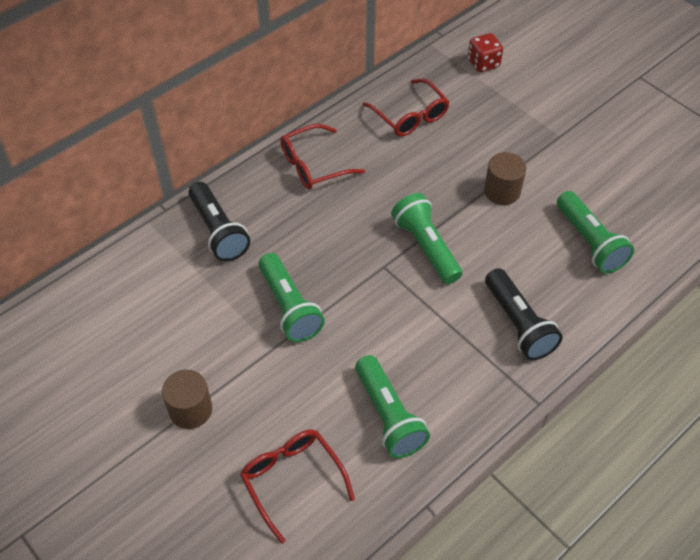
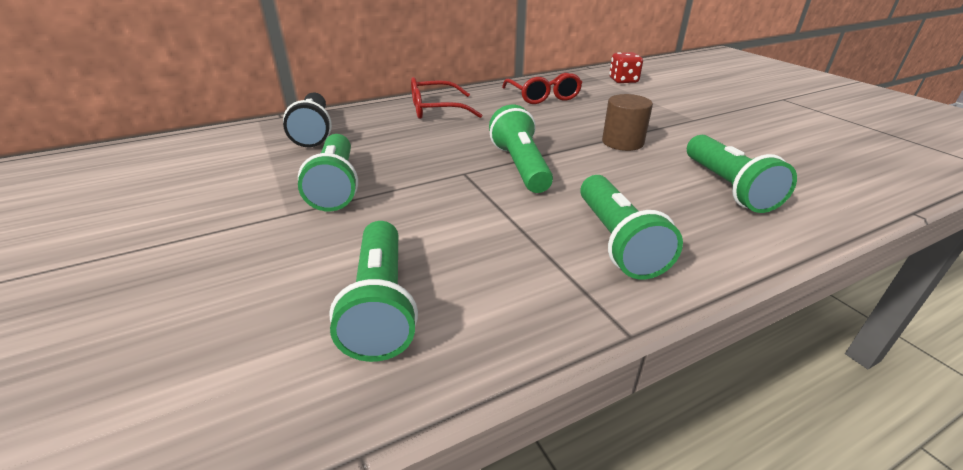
camera: 15 degrees right, 20 degrees down
(190, 409) = (134, 249): brown cylinder -> none
(292, 480) = (173, 356): red glasses -> none
(518, 324) = (617, 241): black flashlight -> green flashlight

